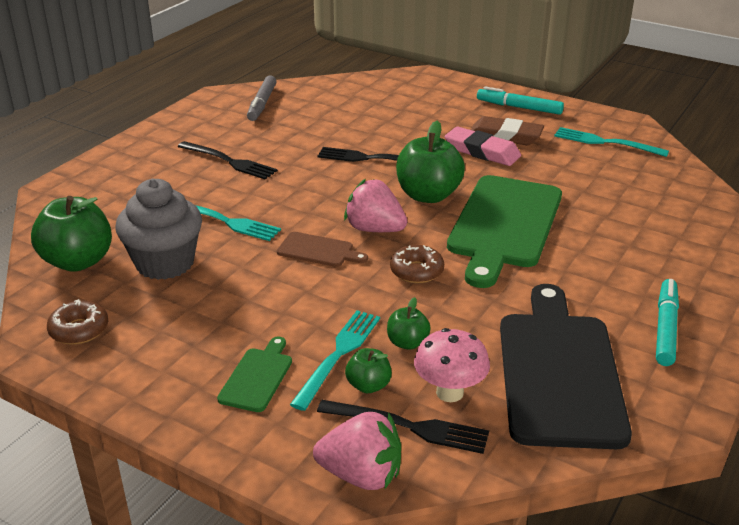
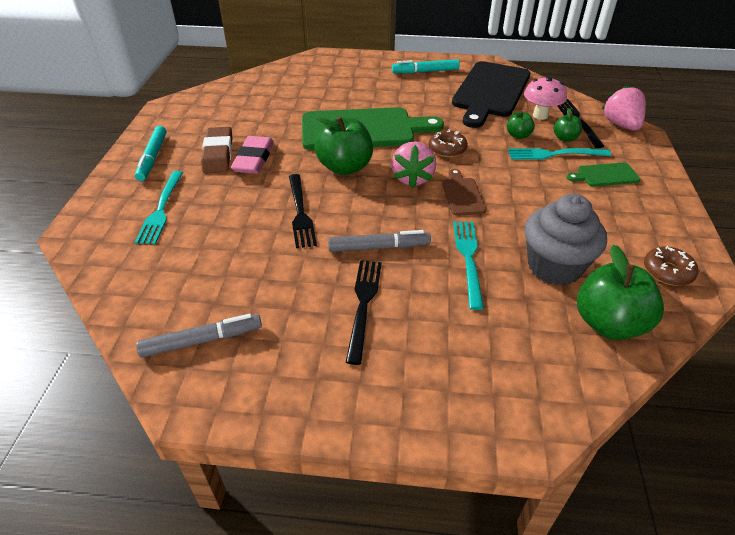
camera: 115 degrees left, 10 degrees up
(286, 183) = (378, 247): none -> grey marker
(559, 372) = (490, 91): black cutting board -> black cutting board turned 45 degrees counterclockwise
(604, 142) = (209, 111): turquoise fork -> turquoise fork (161, 210)

